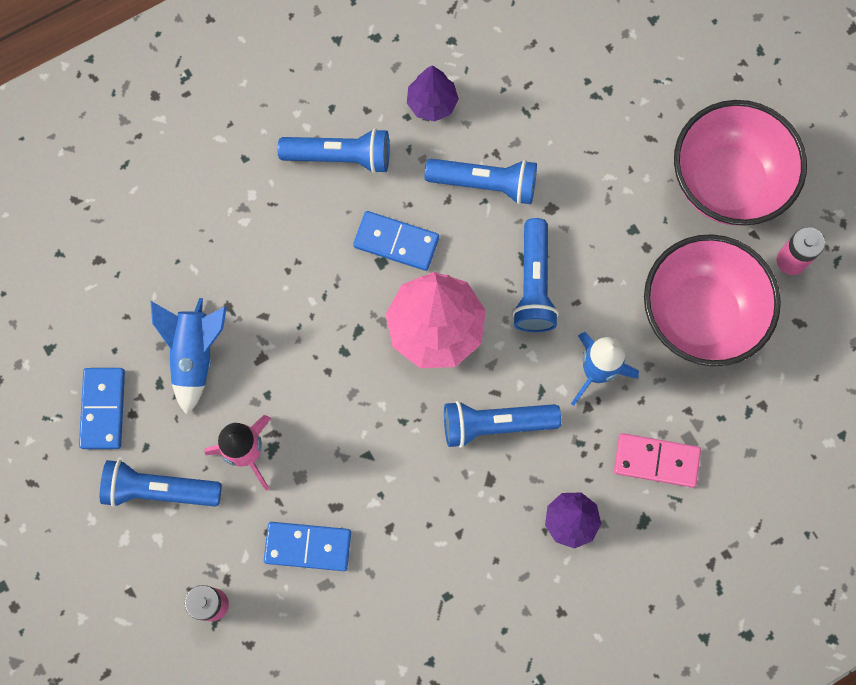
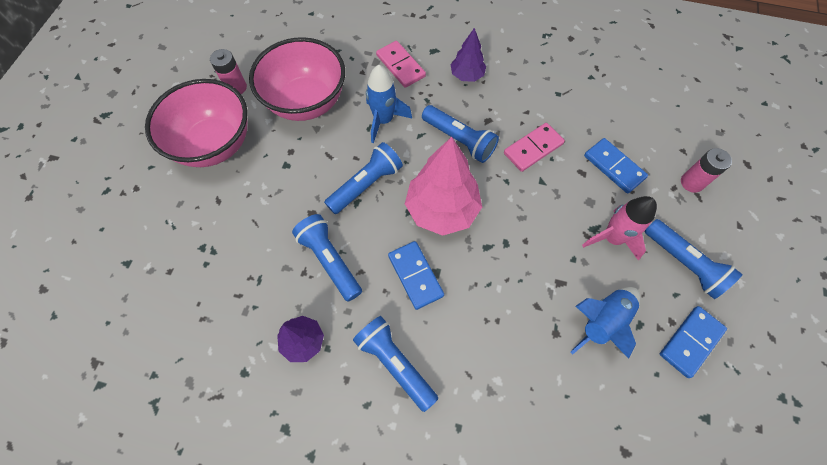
camera: 135 degrees left, 10 degrees down
(410, 488) = (533, 148): none -> pink domino

